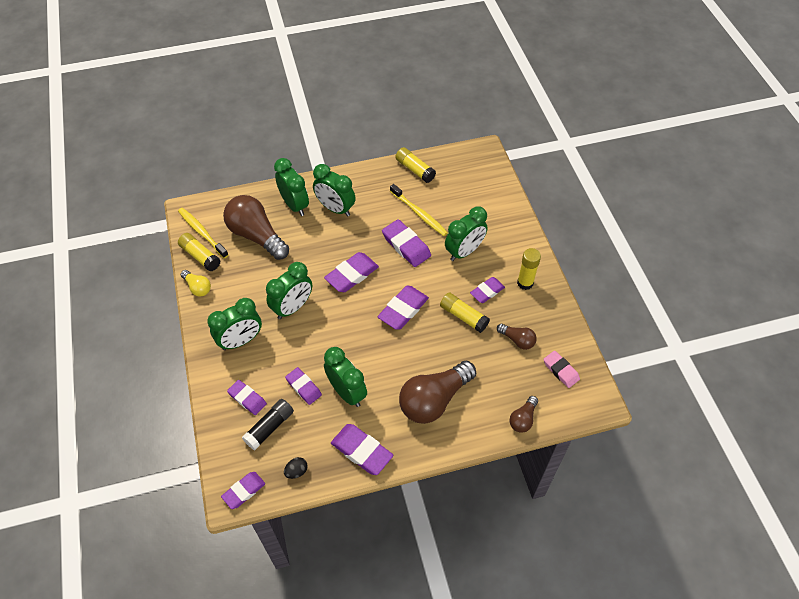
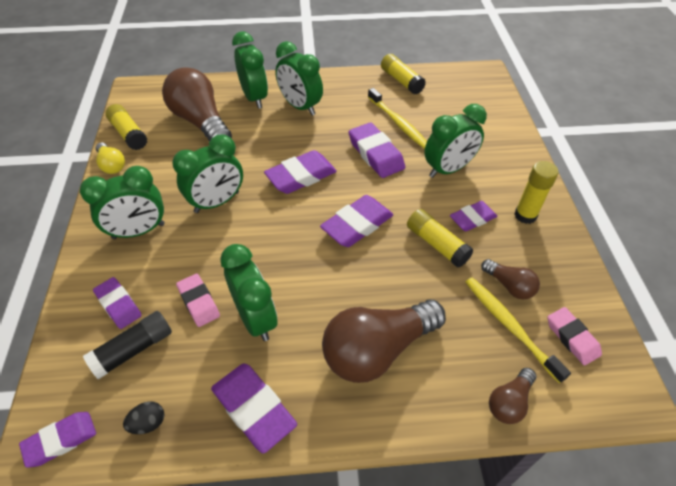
camera: 10 degrees right, 5 degrees down
(202, 232) = (141, 111): yellow toothbrush -> yellow toothbrush (509, 326)
(303, 387) = (199, 302): purple eraser -> pink eraser

